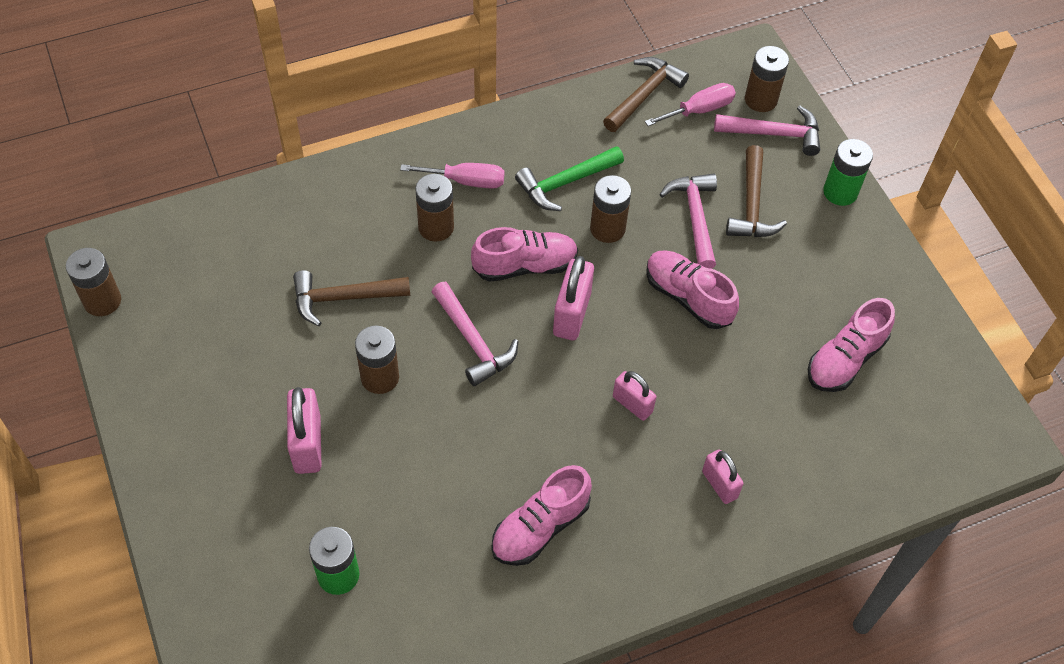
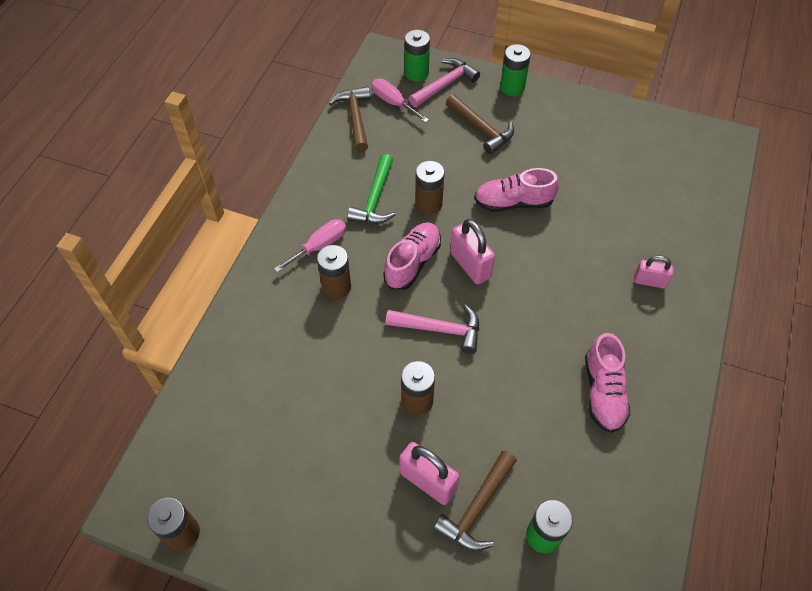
camera: 45 degrees left, 0 degrees up
(343, 298) = (336, 377): brown hammer -> brown hammer (477, 508)
(632, 404) = (560, 282): pink padlock -> none
(695, 217) = (463, 159): pink hammer -> none
(699, 110) = (393, 103): pink screwdriver -> pink screwdriver turned 60 degrees counterclockwise
(761, 100) = (416, 73): brown battery -> green battery
(845, 359) = (619, 166): pink shoe -> none

